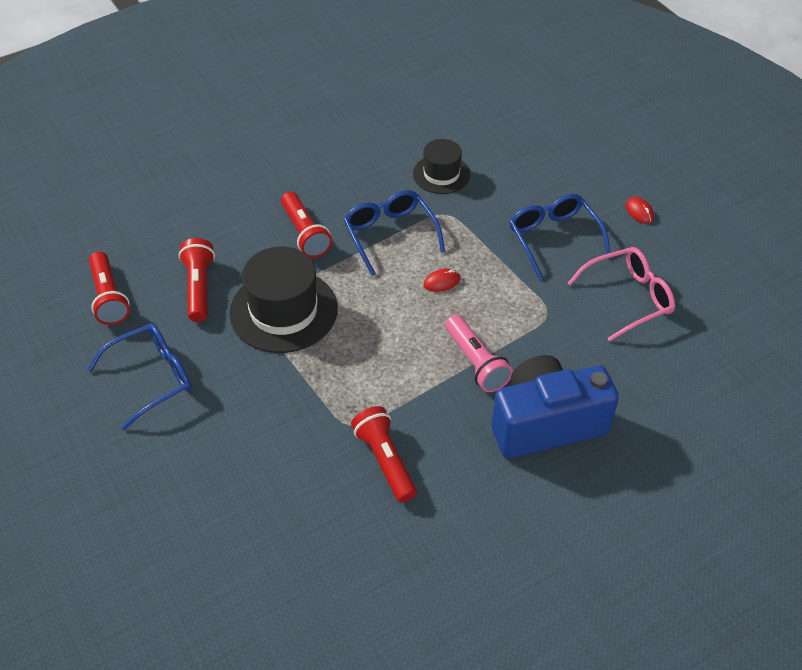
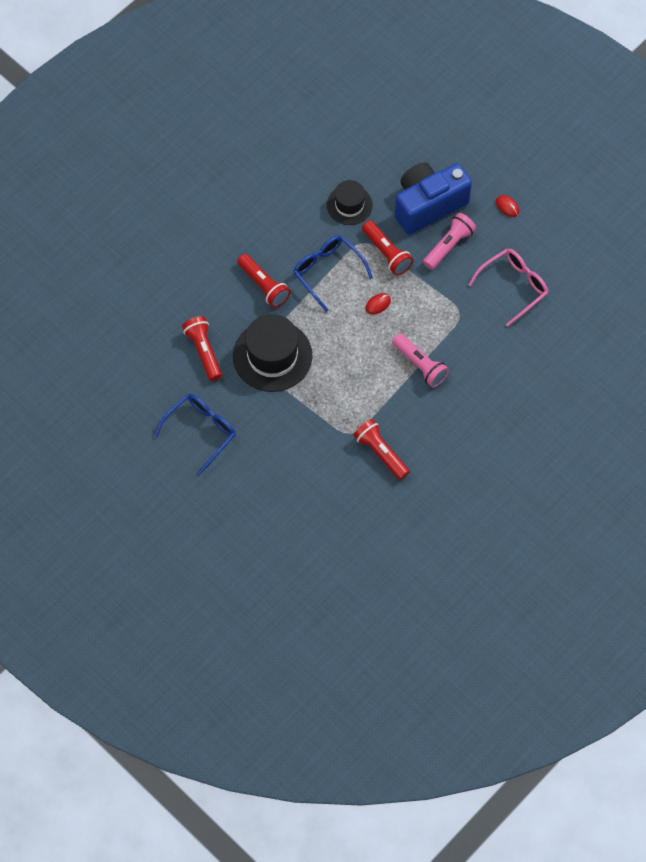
camera: 15 degrees left, 15 degrees up
(109, 297) = (141, 375): red flashlight -> red flashlight (386, 253)
(546, 424) = (479, 400): blue camera -> blue camera (428, 205)
(553, 238) = (449, 246): blue glasses -> pink flashlight

